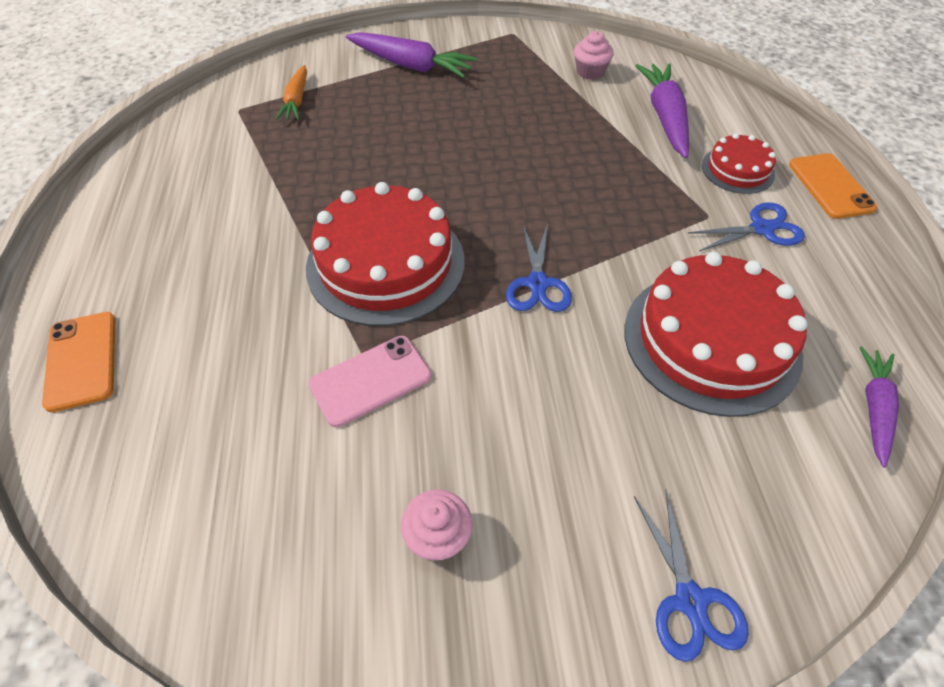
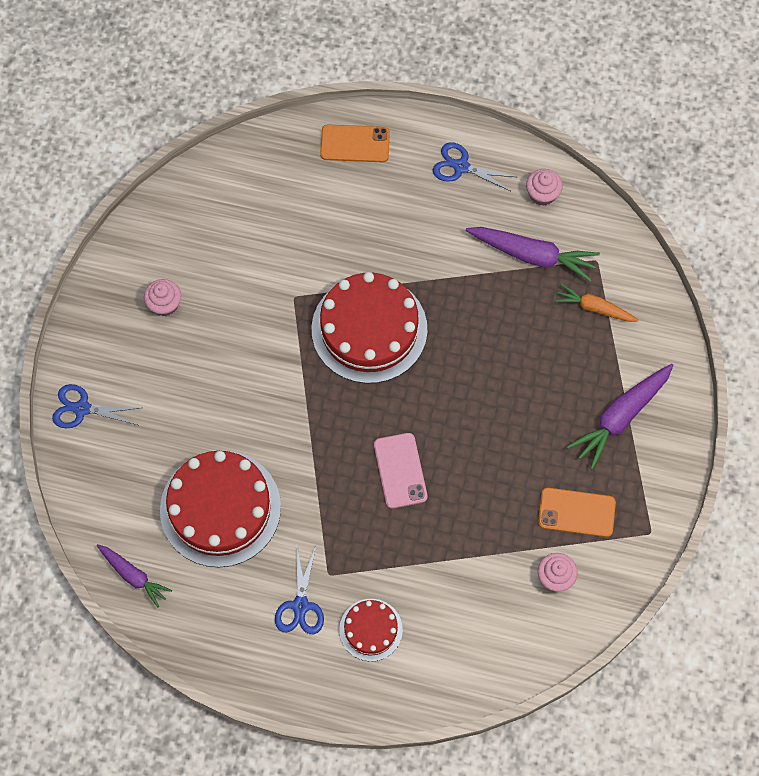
camera: 110 degrees right, 15 degrees up
(156, 162) = (542, 194): none -> pink cupcake
(370, 380) = (275, 296): pink phone -> pink phone (400, 470)
(538, 284) = (311, 420): blue scissors -> blue scissors (461, 167)
(665, 117) = (461, 609): purple carrot -> purple carrot (532, 255)
(830, 186) = (323, 693): orange phone -> orange phone (576, 512)

